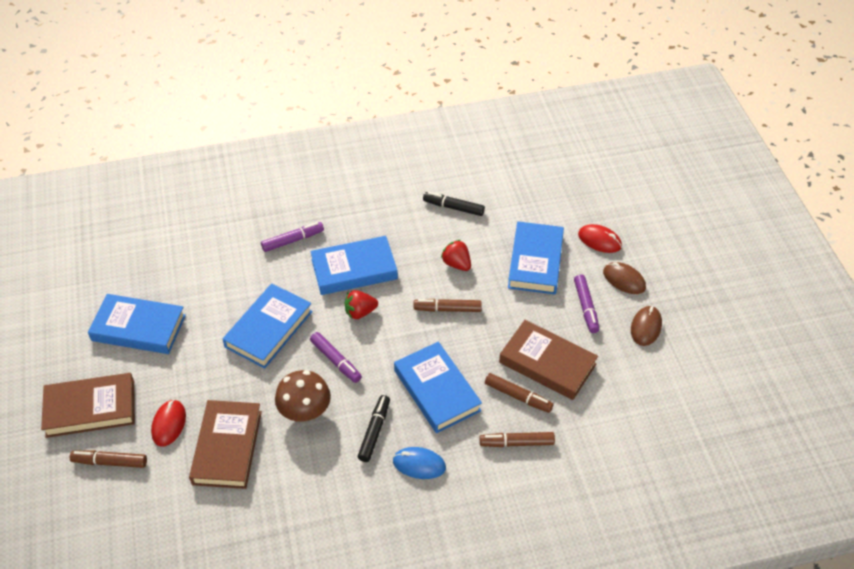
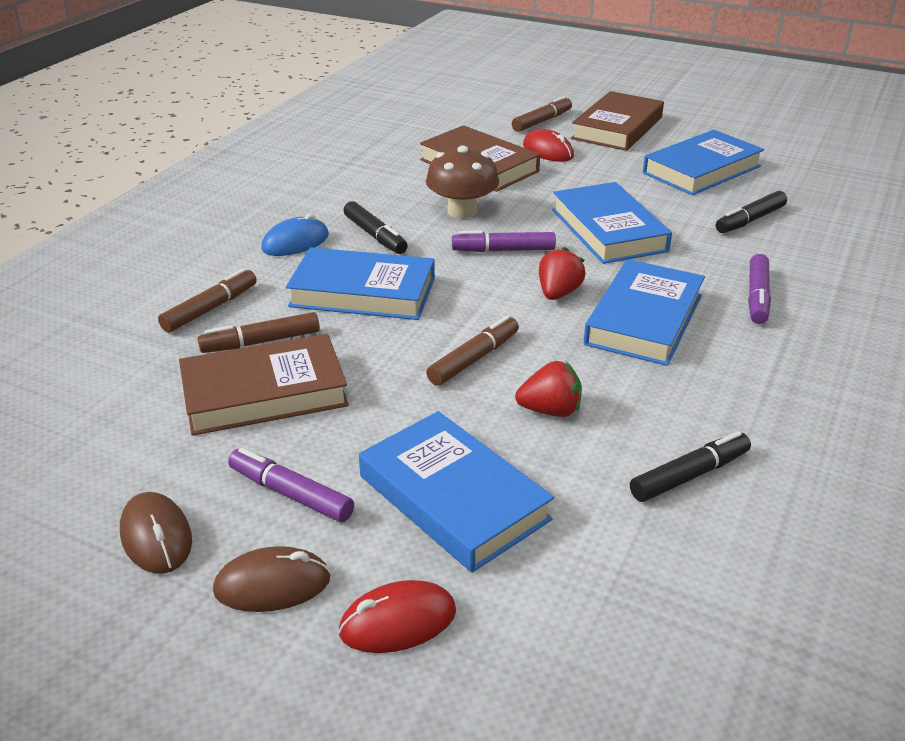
camera: 130 degrees right, 15 degrees down
(201, 276) = (750, 220): none -> black marker

